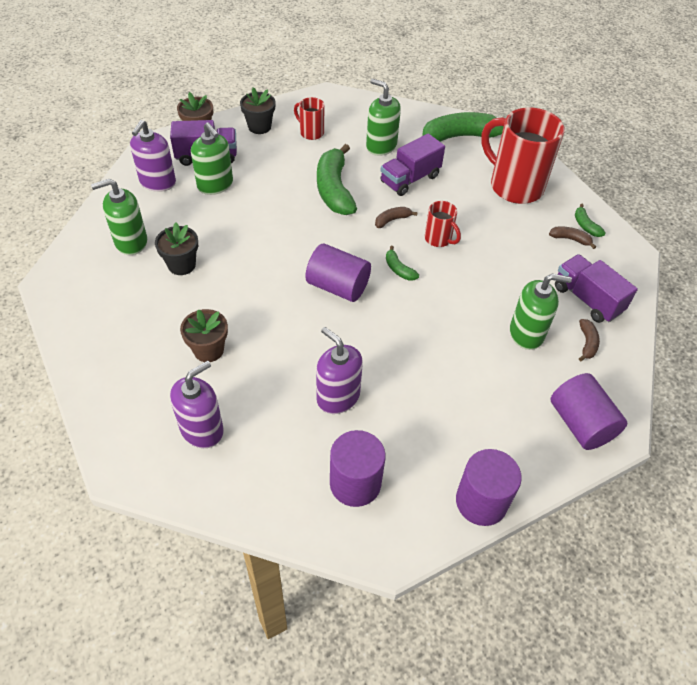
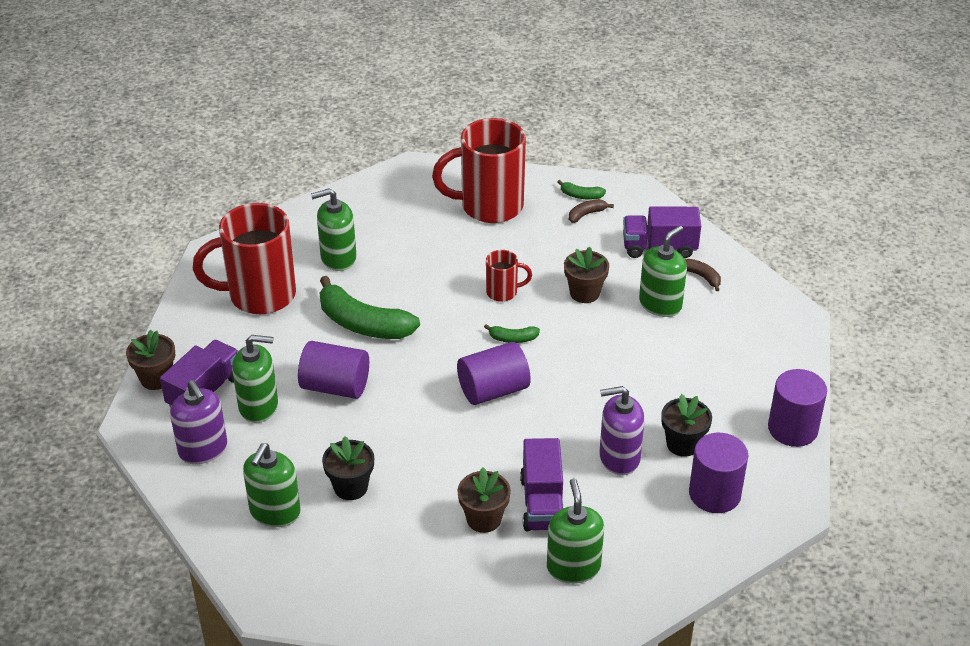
camera: 50 degrees left, 10 degrees down
(202, 429) = (573, 567): purple soap dispenser -> green soap dispenser
(259, 127) = (204, 328): black flower pot -> black flower pot (683, 444)
(311, 132) = (259, 295): red mug -> red mug, size x2.12
(392, 220) = (447, 308): brown banana -> none
(410, 179) = (406, 265): purple truck -> purple truck (542, 503)
(461, 136) = (387, 198): green banana -> none
(488, 283) = (584, 293): none -> brown flower pot
(580, 424) = (772, 330): purple cylinder -> purple cylinder (335, 386)

